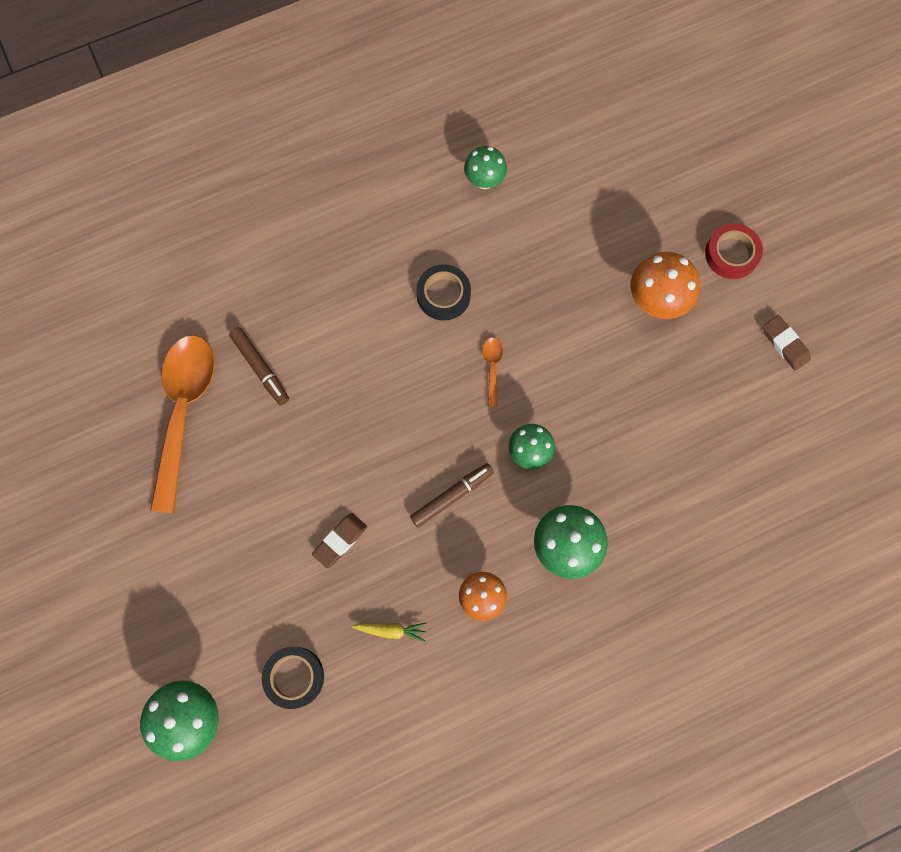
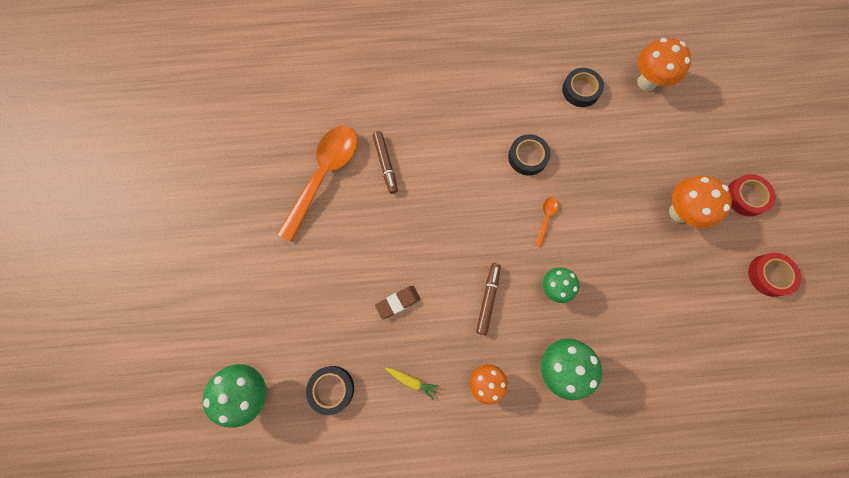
camera: 20 degrees right, 0 degrees up
(452, 496) = (487, 299): brown marker -> brown marker turned 60 degrees counterclockwise
(484, 181) = (581, 90): green mushroom -> black tape
(566, 142) = (647, 82): none -> orange mushroom
(785, 344) = (769, 275): brown eraser -> red tape

